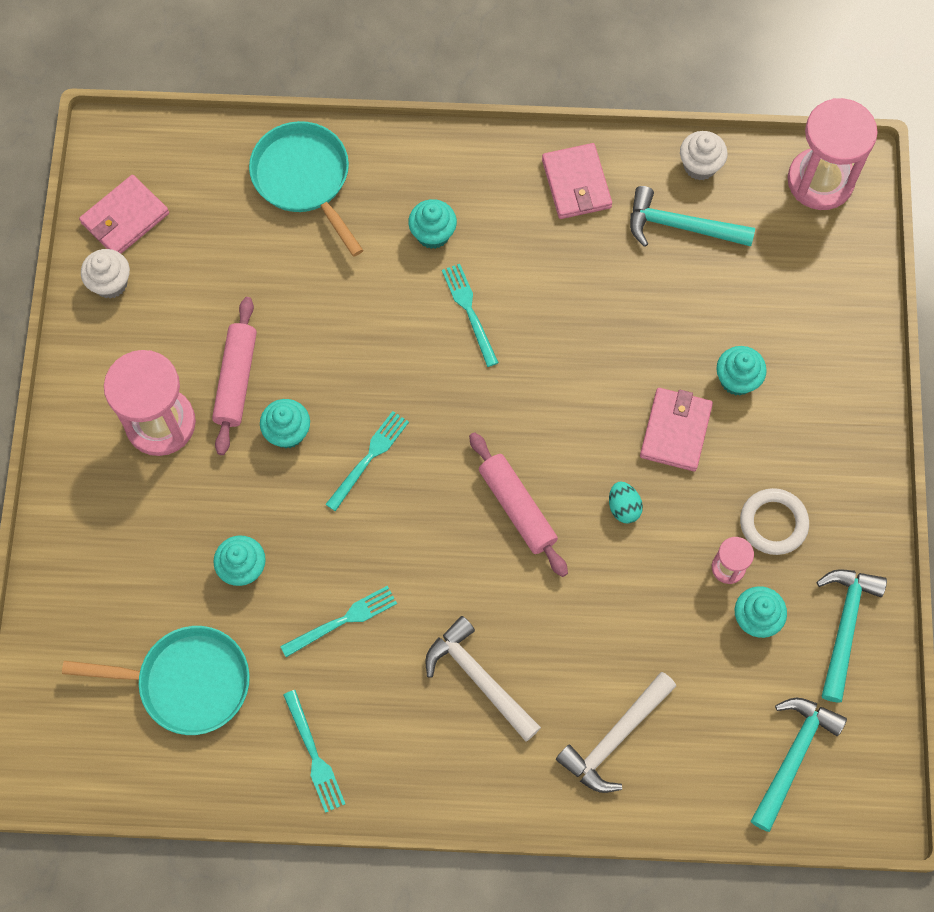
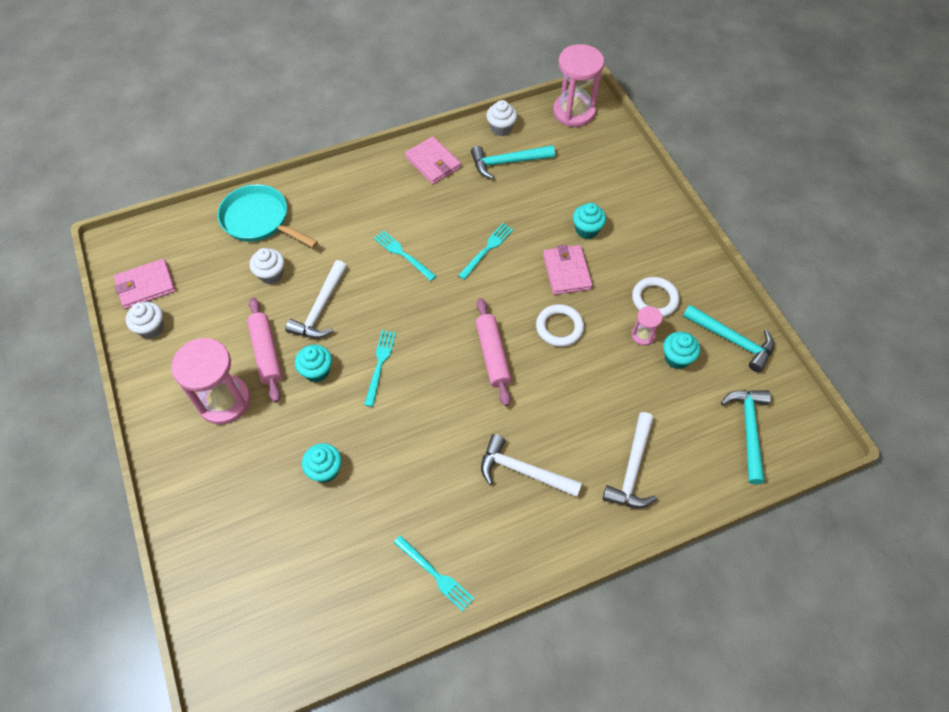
camera: 25 degrees left, 10 degrees down
(125, 218) = (146, 286): pink wallet -> pink wallet turned 45 degrees clockwise
(187, 682) = (319, 565): turquoise pan -> none
(287, 269) = (271, 274): none -> white cupcake
(329, 345) = (320, 308): none -> white hammer
(343, 620) = (412, 474): turquoise fork -> turquoise fork (487, 249)
(433, 234) = (357, 220): turquoise cupcake -> none
(517, 508) = (492, 355): pink rolling pin -> pink rolling pin turned 45 degrees clockwise
(623, 507) = (559, 327): turquoise egg -> white ring
(844, 627) = (732, 340): turquoise hammer -> turquoise hammer turned 135 degrees clockwise

